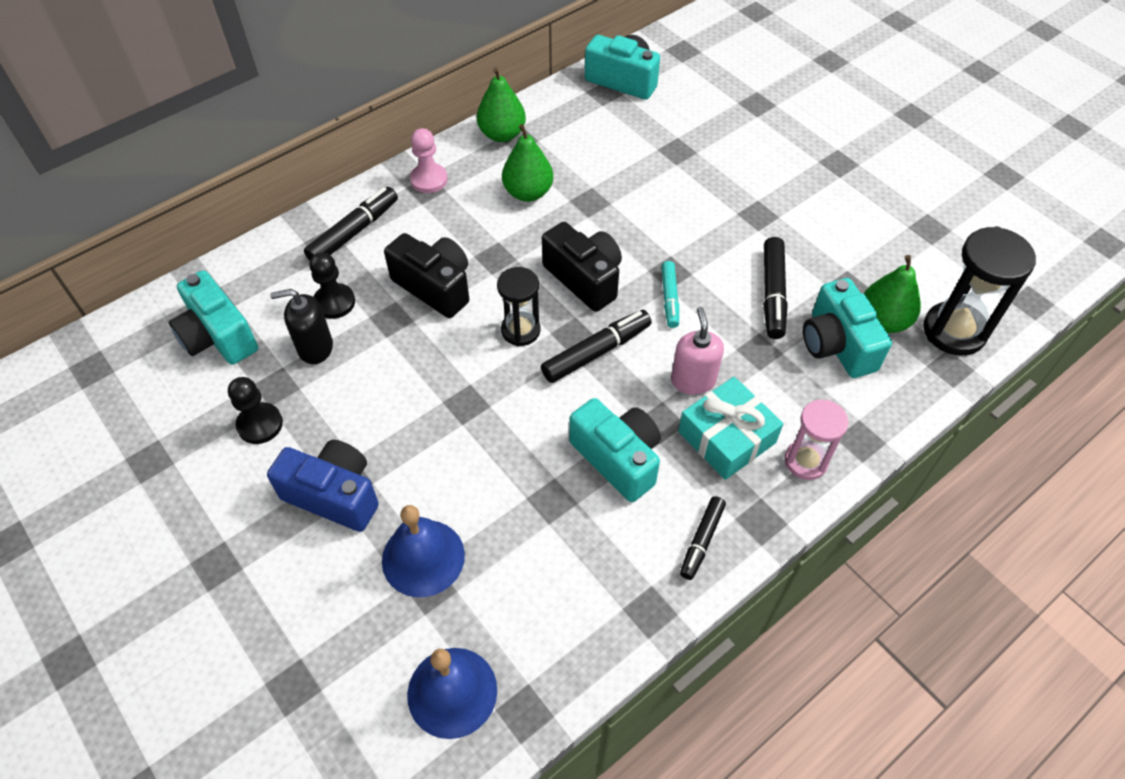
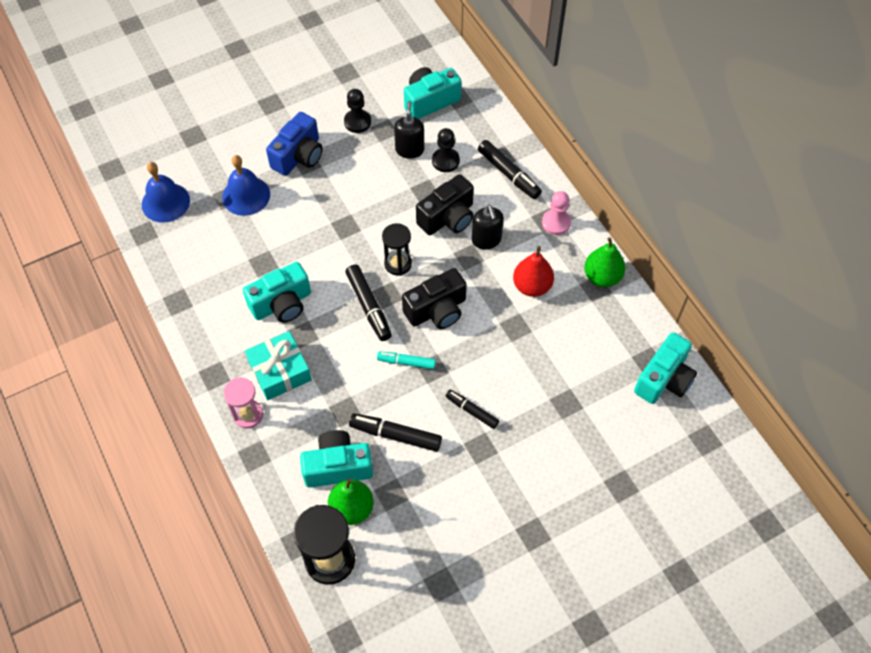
camera: 100 degrees right, 5 degrees up
(465, 242) = (486, 240): none -> black soap dispenser
(528, 192) = (532, 286): green pear -> red pear
(693, 380) = (330, 361): pink soap dispenser -> none
(701, 541) = (211, 338): black marker -> black marker (472, 411)

